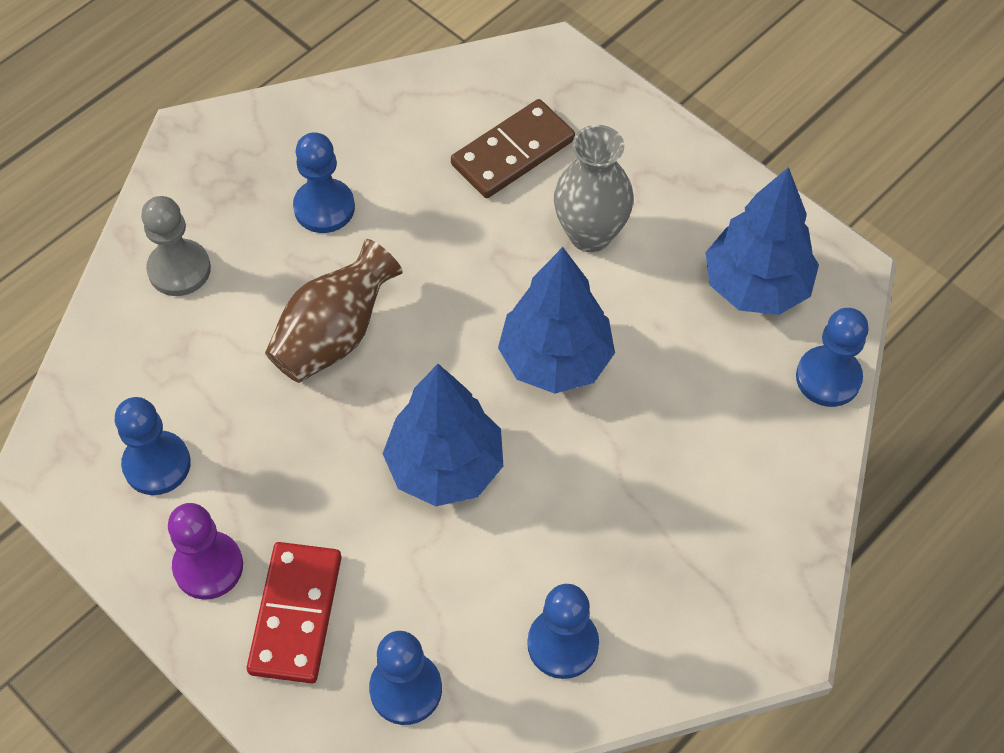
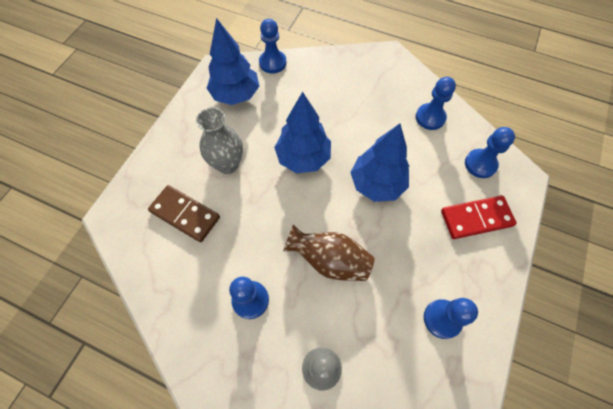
camera: 110 degrees left, 5 degrees up
(208, 566) = (477, 267): purple pawn -> none

